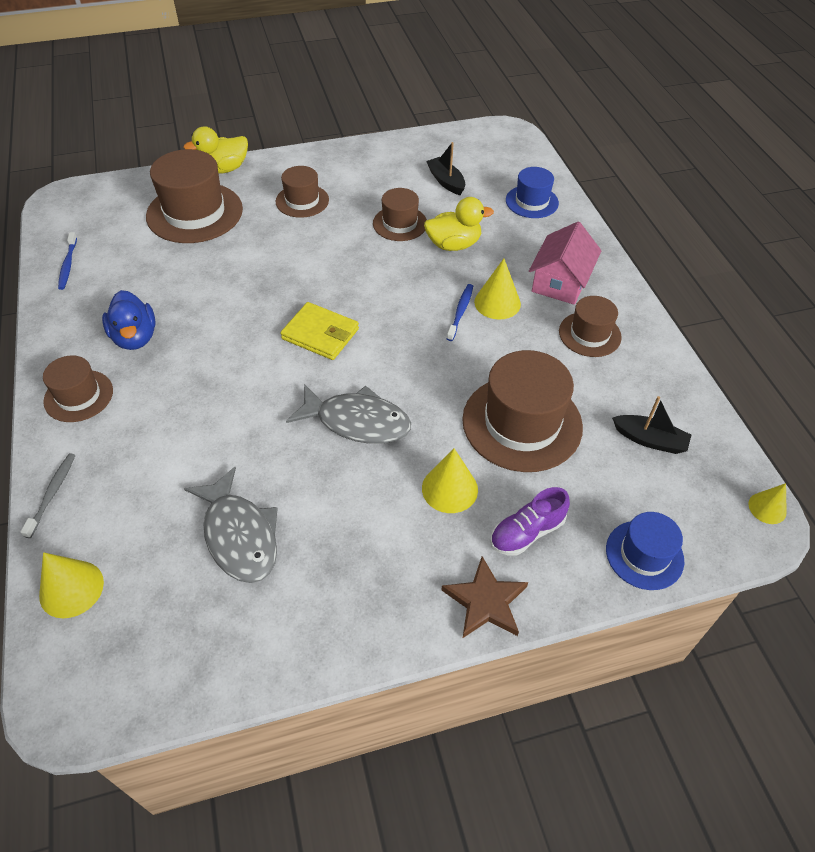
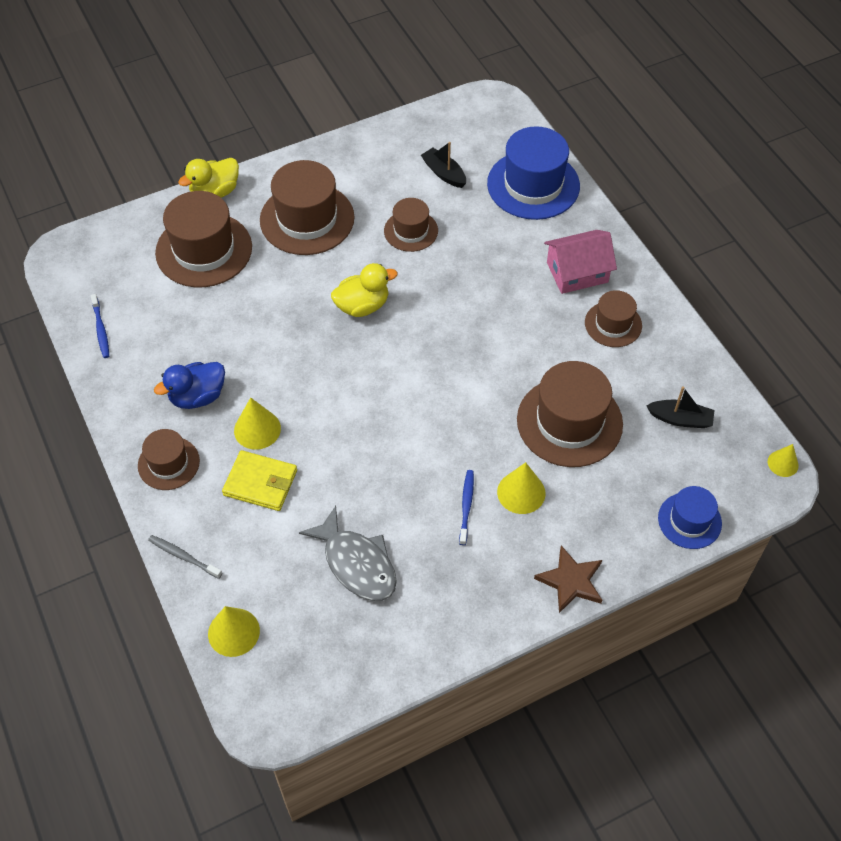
camera: 10 degrees left, 5 degrees up
(52, 493) = (183, 556): grey toothbrush -> grey toothbrush turned 60 degrees counterclockwise
(135, 337) = (197, 396): blue duck -> blue duck turned 90 degrees clockwise
(302, 201) = (307, 219): brown hat -> brown hat, size x1.75
(320, 334) = (369, 364): yellow wallet -> yellow wallet (260, 483)
(357, 422) = (427, 445): grey fish -> none
(453, 245) = (468, 247): yellow duck -> yellow duck (362, 306)
(460, 312) = (492, 320): blue toothbrush -> blue toothbrush (466, 506)
(497, 303) = (523, 305): yellow cone -> yellow cone (257, 429)
(527, 532) = (592, 518): purple shoe -> none
(532, 202) = (533, 185): blue hat -> blue hat, size x1.75
(560, 282) = (577, 272): pink house -> pink house turned 60 degrees clockwise

